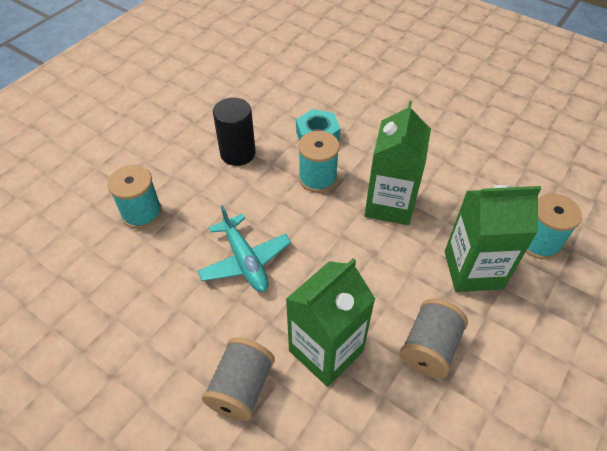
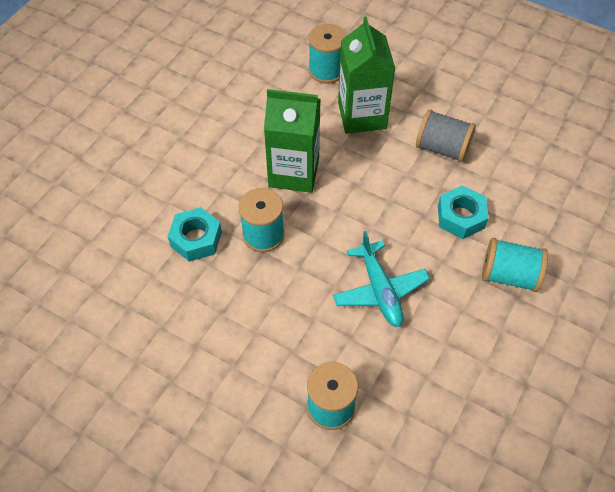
camera: 95 degrees left, 5 degrees up
(237, 153) = (228, 319): black cylinder -> none
(241, 388) = (509, 275): grey spool -> turquoise spool
(245, 260) = (380, 290): turquoise plane -> turquoise plane turned 105 degrees clockwise
(326, 350) = (460, 217): green carton -> turquoise nut

